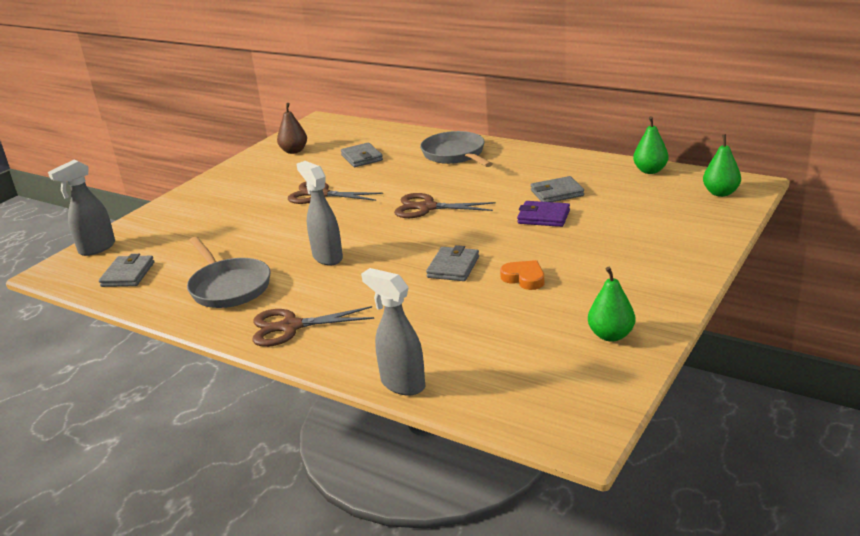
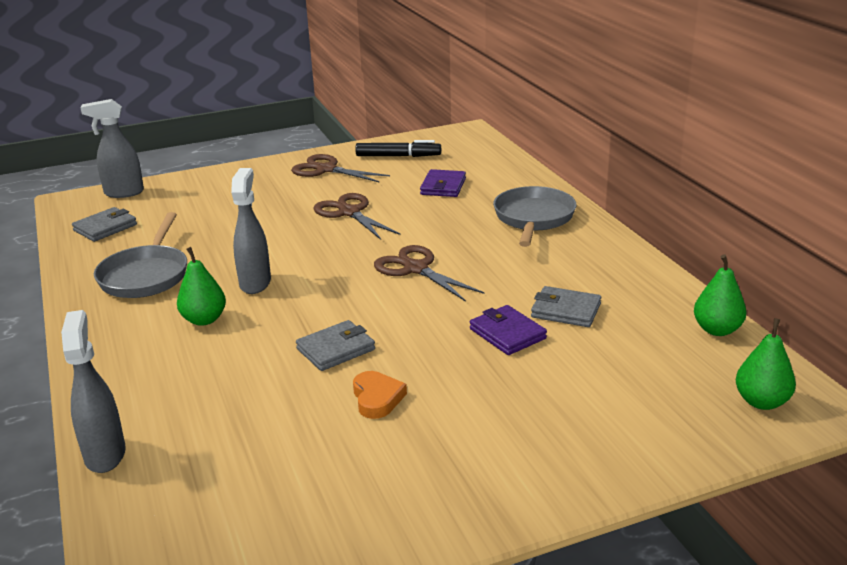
camera: 35 degrees right, 0 degrees up
(290, 327) = (124, 341): brown scissors -> brown scissors (326, 169)
(294, 151) = (398, 156): brown pear -> black marker
(362, 158) = (443, 186): grey wallet -> purple wallet
(611, 335) = (350, 519): green pear -> green pear (204, 319)

